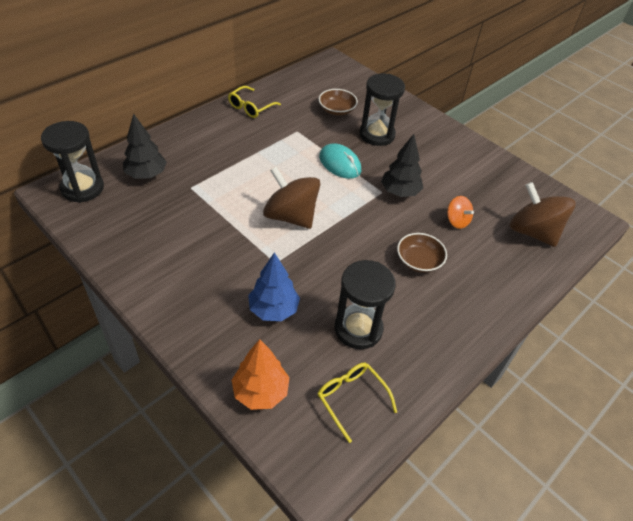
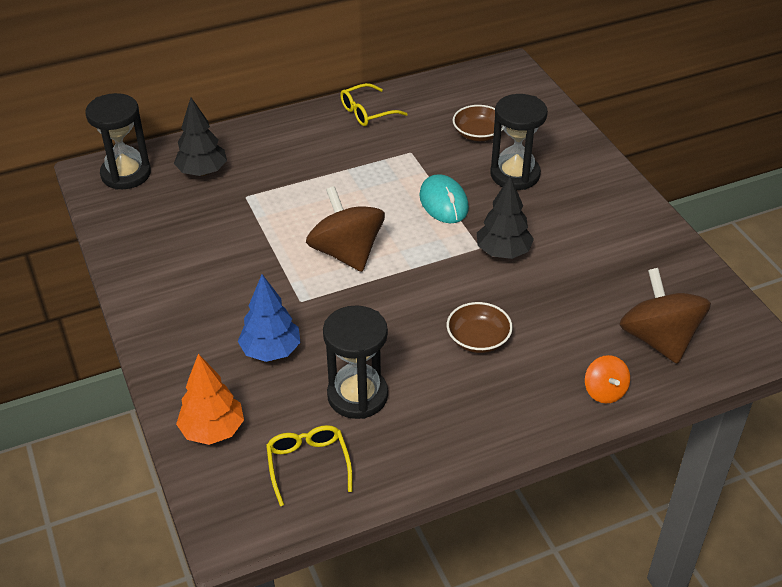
camera: 25 degrees right, 5 degrees down
(457, 221) = (559, 303): orange spinning top -> orange spinning top (604, 391)

